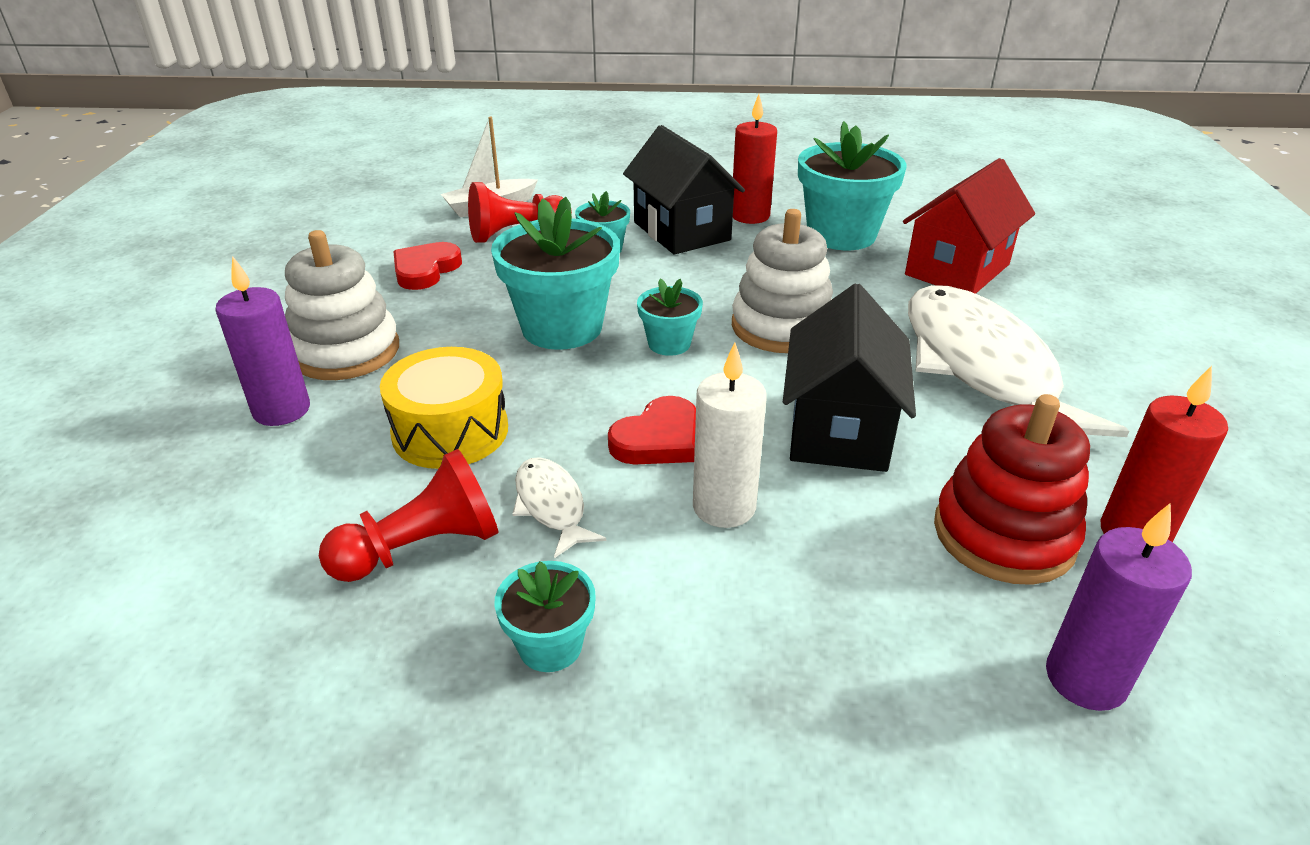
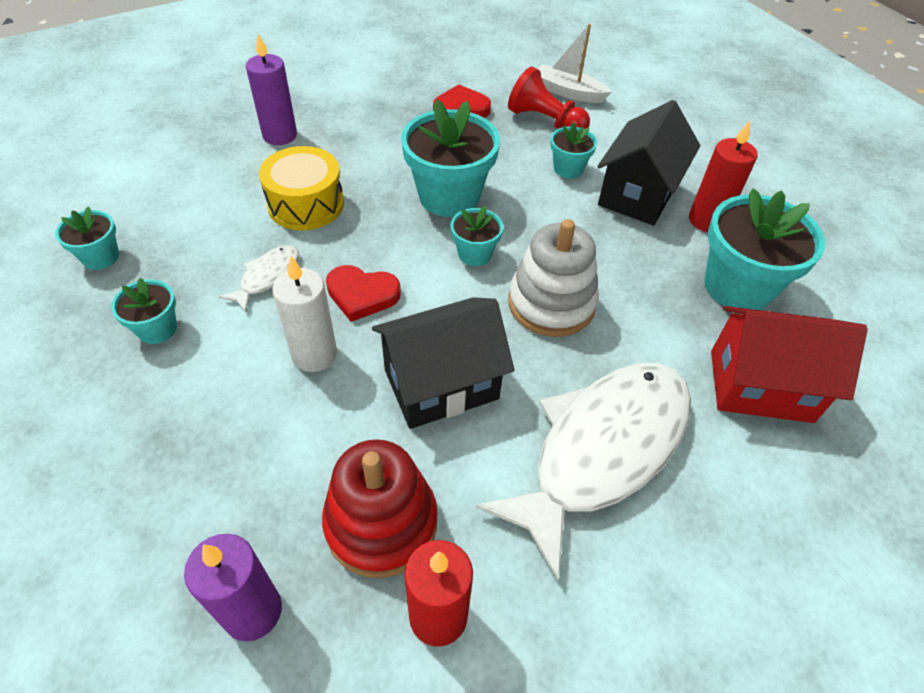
camera: 55 degrees right, 15 degrees up
(320, 675) = (100, 257): none -> turquoise flower pot
(346, 351) = (349, 126): white stacking toy -> none
(421, 548) = (203, 244): red pawn -> none

